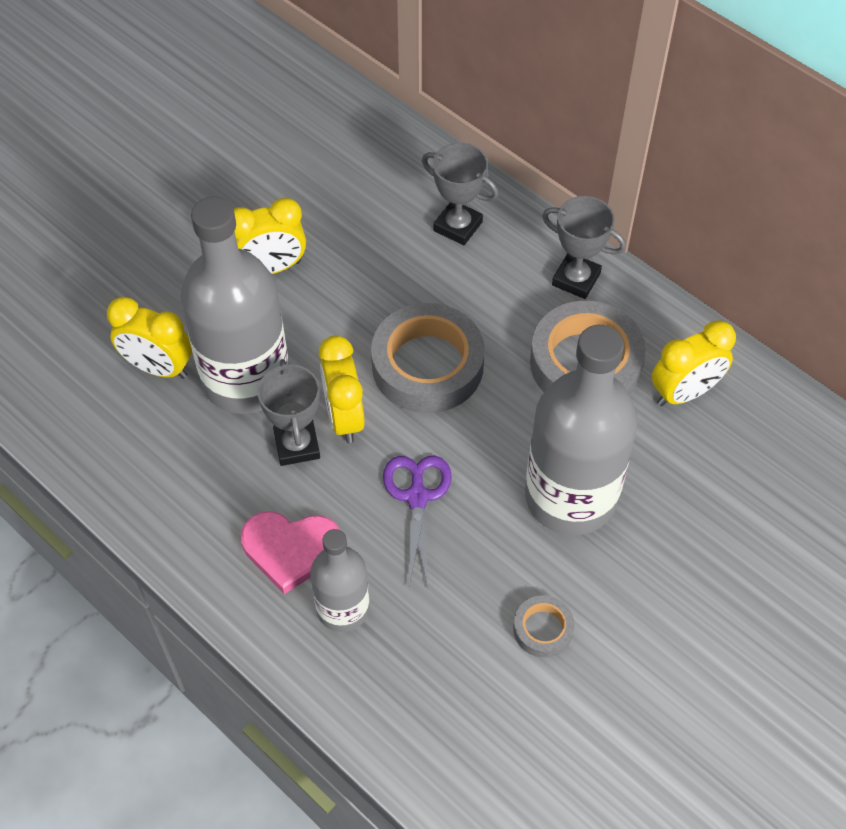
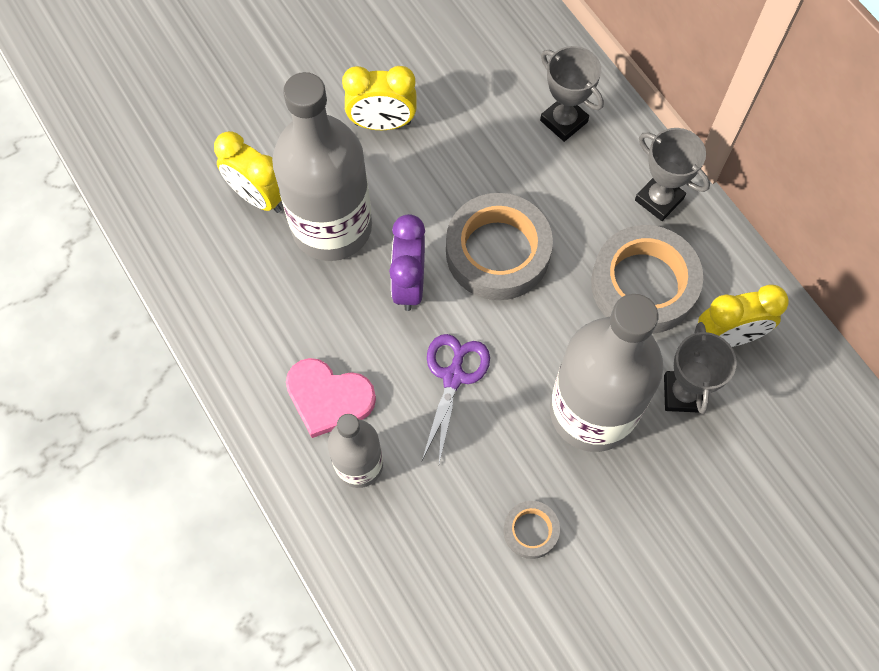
camera: 15 degrees right, 10 degrees up
(297, 445) = (360, 301): grey trophy -> grey trophy (683, 393)
(344, 417) = (409, 284): yellow clock -> purple clock

